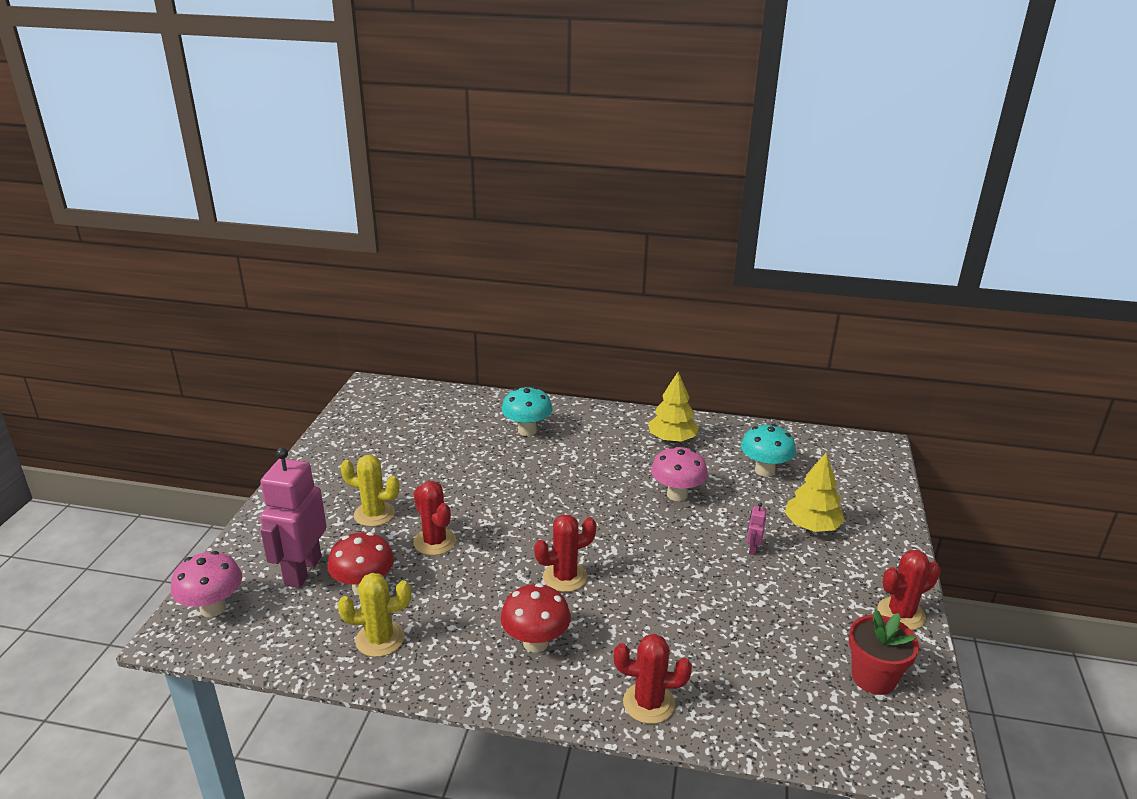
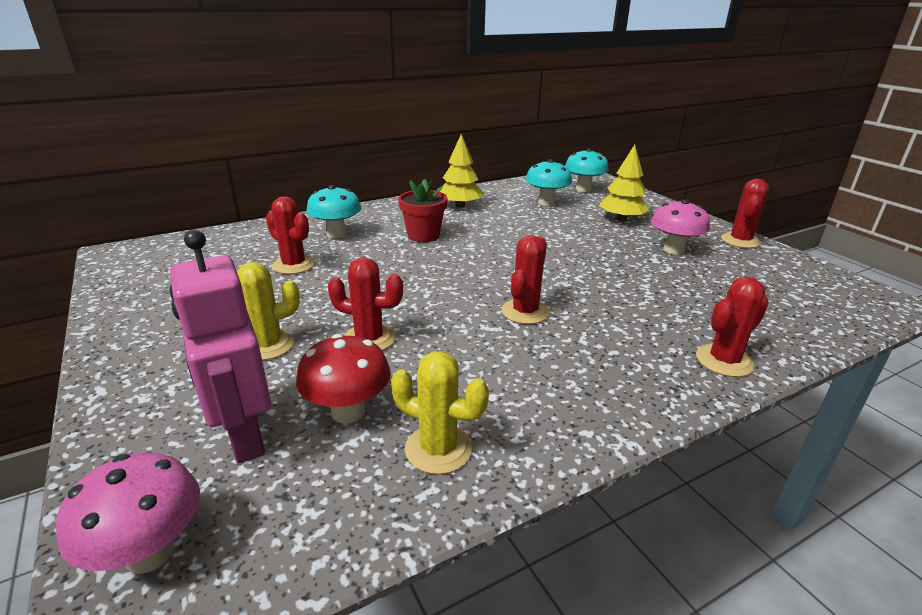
camera: 40 degrees left, 0 degrees up
(380, 639) = (438, 449): yellow cactus -> yellow cactus turned 75 degrees clockwise
(462, 450) = (293, 265): none -> red cactus
(535, 642) = (581, 367): red mushroom -> none
(677, 494) = (516, 232): pink mushroom -> pink mushroom (673, 250)
(753, 549) = (613, 242): pink robot -> none
(837, 469) = (583, 189): none -> turquoise mushroom
(873, 677) = (790, 276): red flower pot -> red flower pot (423, 235)

